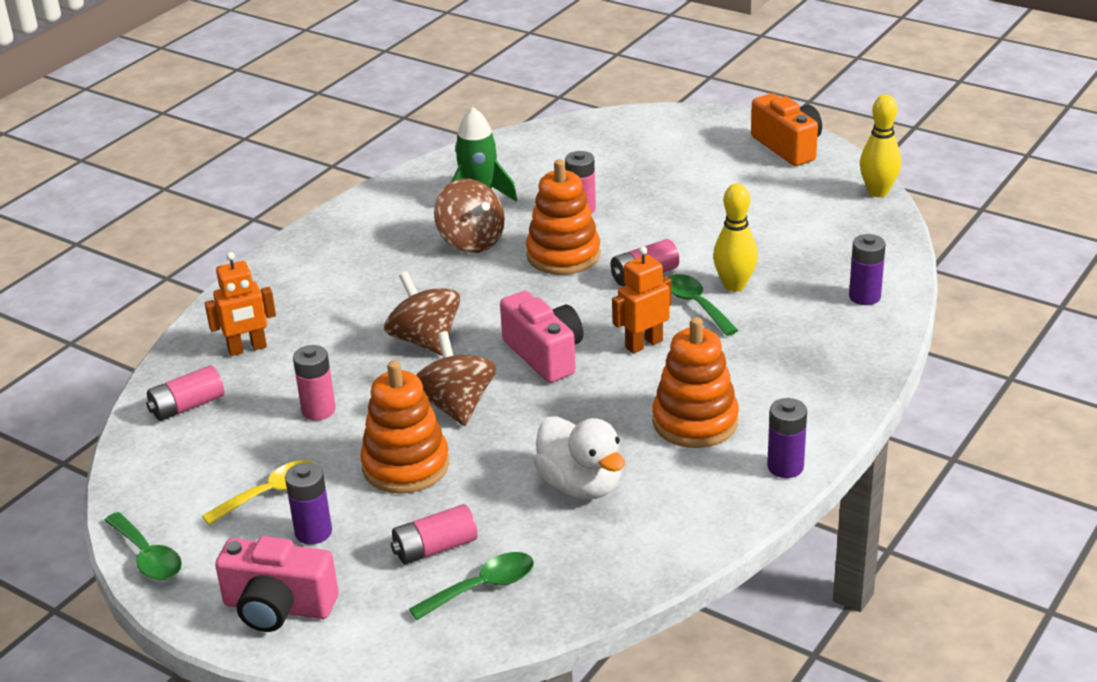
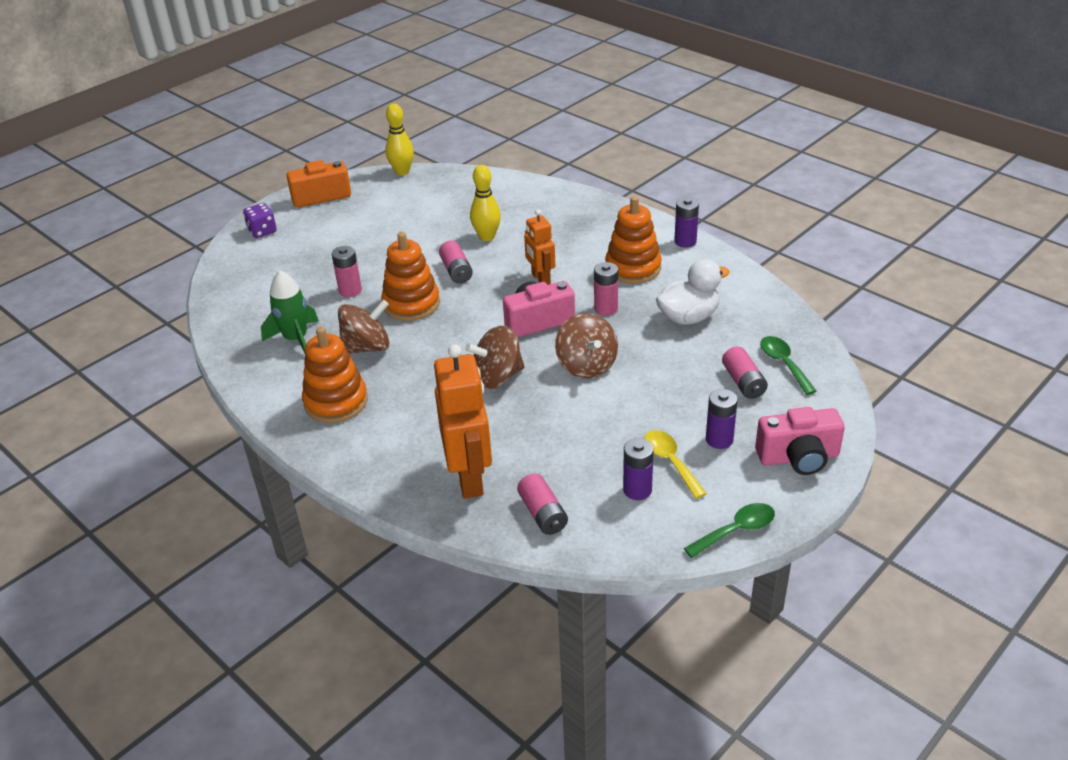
camera: 80 degrees left, 5 degrees up
(247, 349) = (470, 478): orange robot -> orange robot, size x1.70
(278, 607) = (798, 457): pink camera -> pink camera turned 60 degrees clockwise
(318, 410) = (571, 436): pink battery -> pink battery (606, 308)
(406, 466) = (651, 392): orange stacking toy -> orange stacking toy (336, 402)
(456, 406) = (586, 366): brown spinning top -> brown spinning top turned 105 degrees counterclockwise
(691, 127) = (262, 231): none -> purple dice
(696, 304) = (502, 254): green spoon -> none
(864, 296) = (521, 193): purple battery -> purple battery (637, 490)

